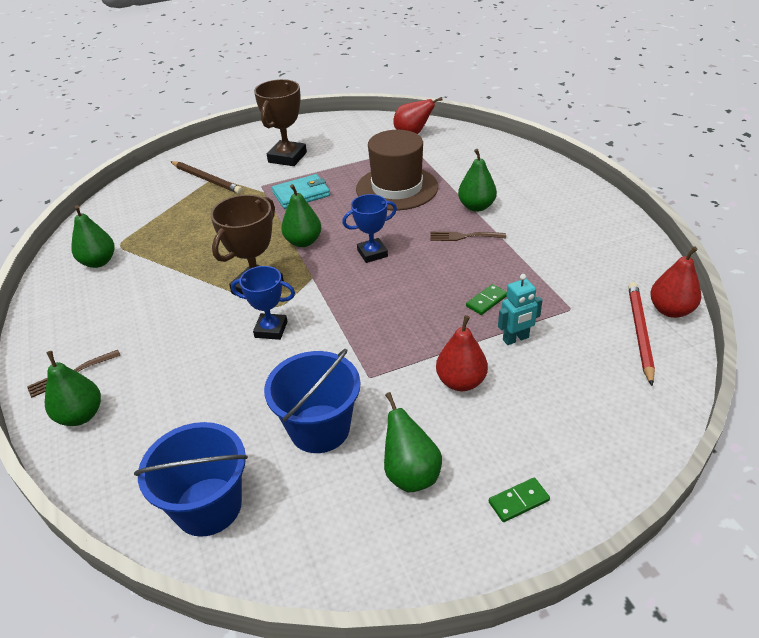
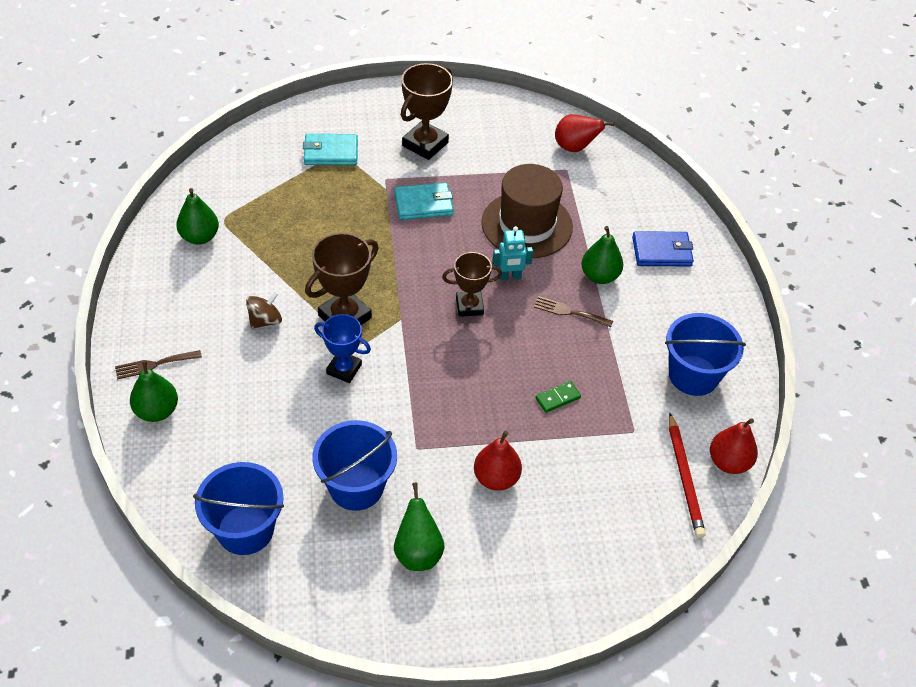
camera: 10 degrees right, 10 degrees up
(179, 310) = (265, 320): none -> brown spinning top
(206, 179) = (330, 152): brown pencil -> turquoise wallet
(303, 242) = (406, 270): green pear -> none
(372, 253) = (469, 306): blue trophy -> brown trophy
(516, 339) = (566, 449): turquoise robot -> turquoise robot (509, 277)
(518, 501) = (496, 603): green domino -> none
(519, 180) = (662, 252): none -> blue wallet
(597, 254) = (693, 375): none -> blue bucket
(639, 333) = (685, 477): red pencil -> red pencil turned 150 degrees clockwise

